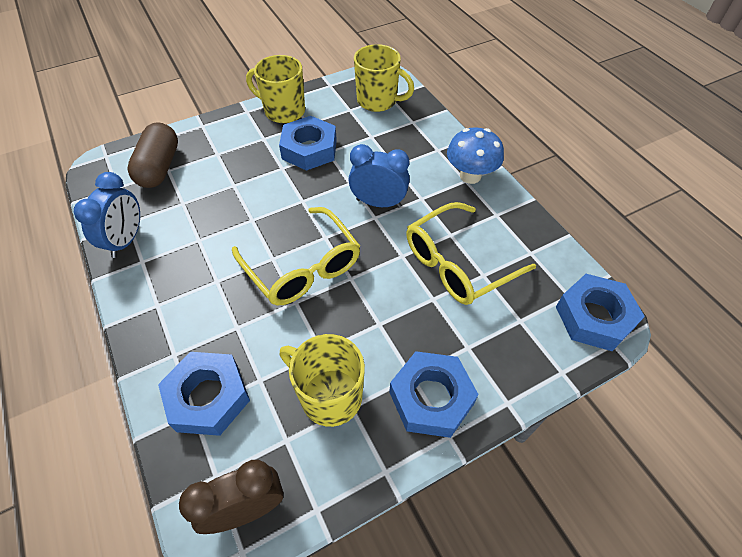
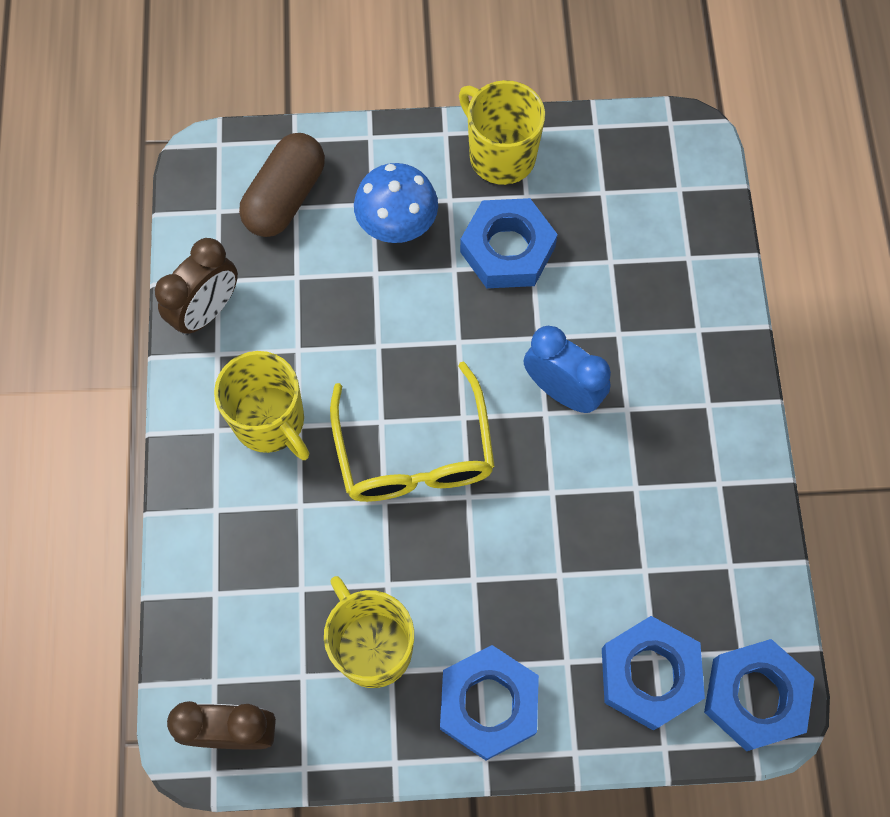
camera: 25 degrees right, 15 degrees up
(126, 240) = (207, 311): blue clock -> brown clock
(208, 397) = (236, 584): blue nut -> blue nut (649, 675)
(378, 101) = (656, 192): yellow mug -> yellow mug (270, 422)
(458, 264) = (620, 538): yellow glasses -> none
(470, 176) = (720, 399): blue mushroom -> blue mushroom (397, 225)

